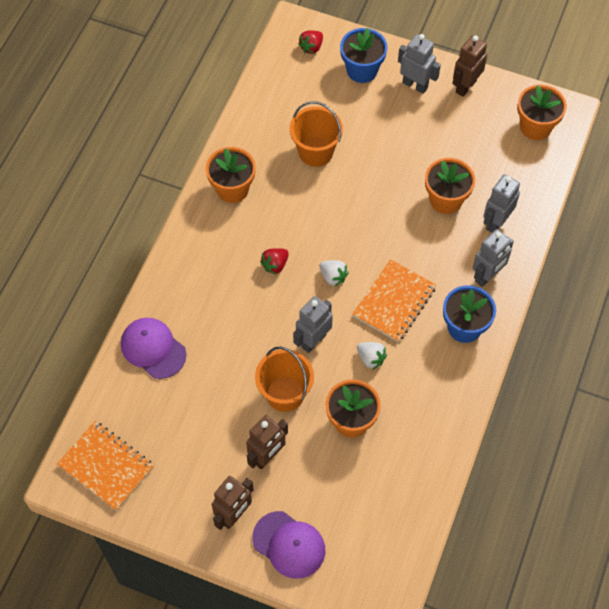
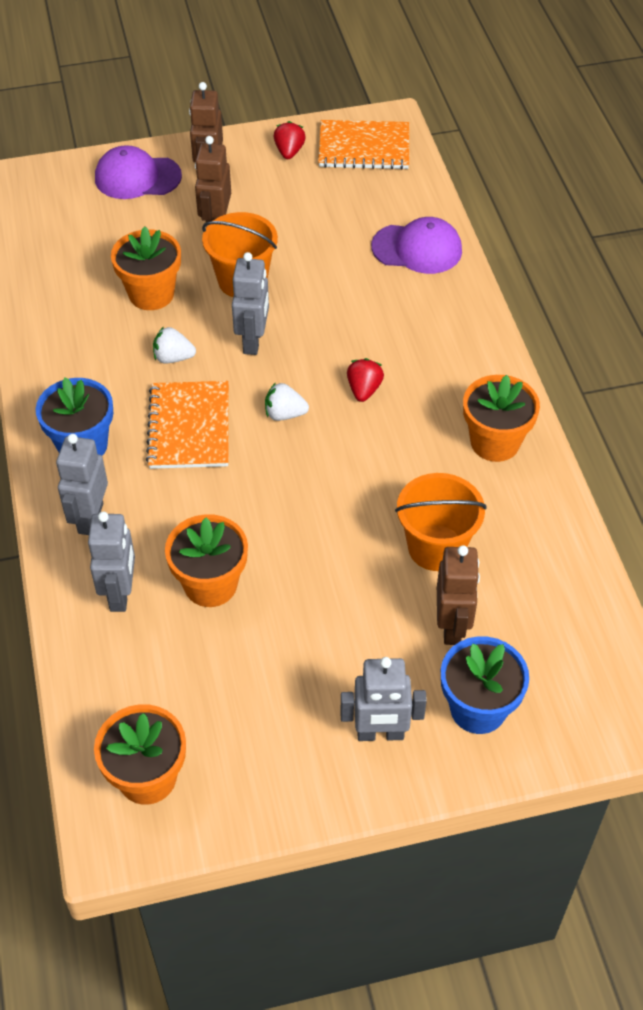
camera: 145 degrees right, 10 degrees down
(311, 47) = (582, 699): red strawberry -> red strawberry (289, 152)
(465, 86) = (302, 780): brown robot -> brown robot (452, 626)

